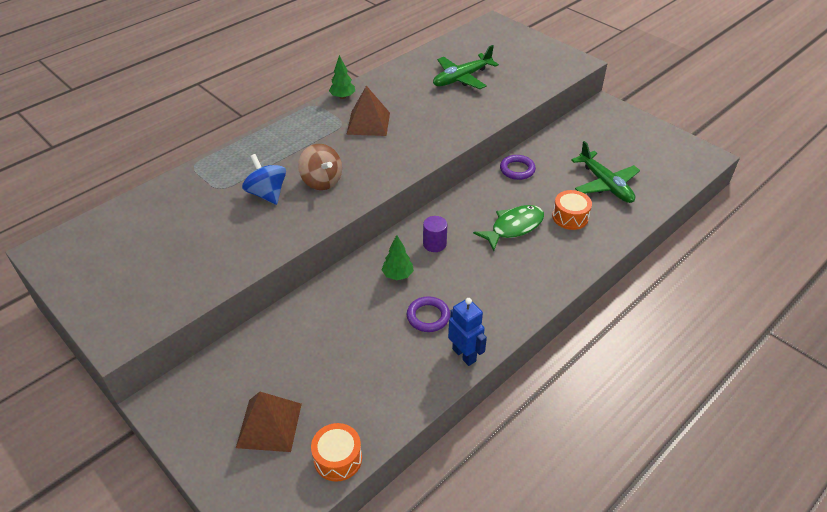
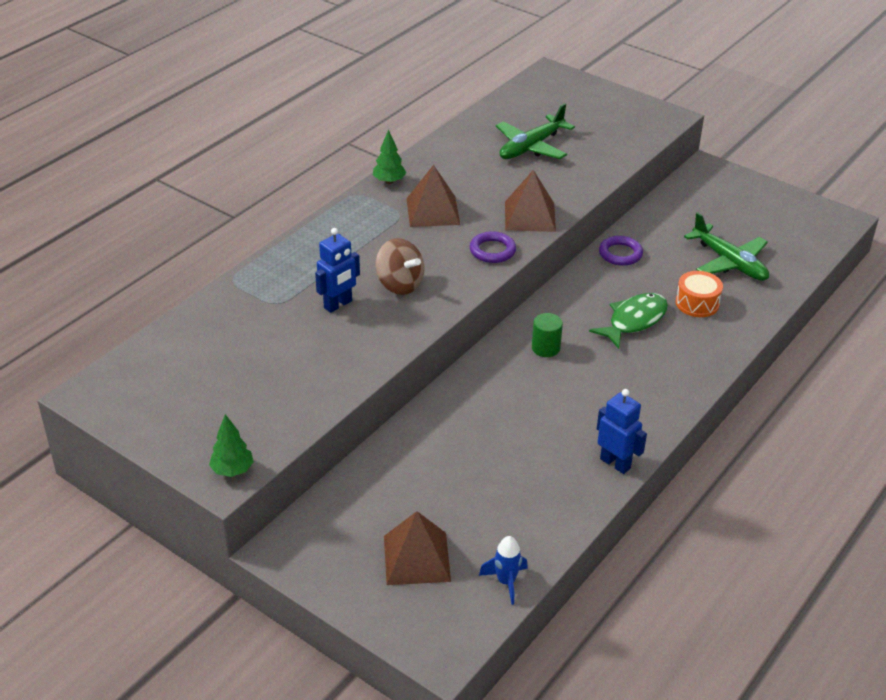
camera: 10 degrees left, 5 degrees down
(267, 194) = (338, 305): blue spinning top -> blue robot
(338, 458) = (506, 582): orange drum -> blue rocket
(398, 275) = (512, 387): green tree -> green tree (232, 470)
(428, 316) = (562, 428): purple ring -> purple ring (492, 250)
(434, 244) = (545, 348): purple cylinder -> green cylinder
(444, 133) = (530, 216): none -> brown pyramid

